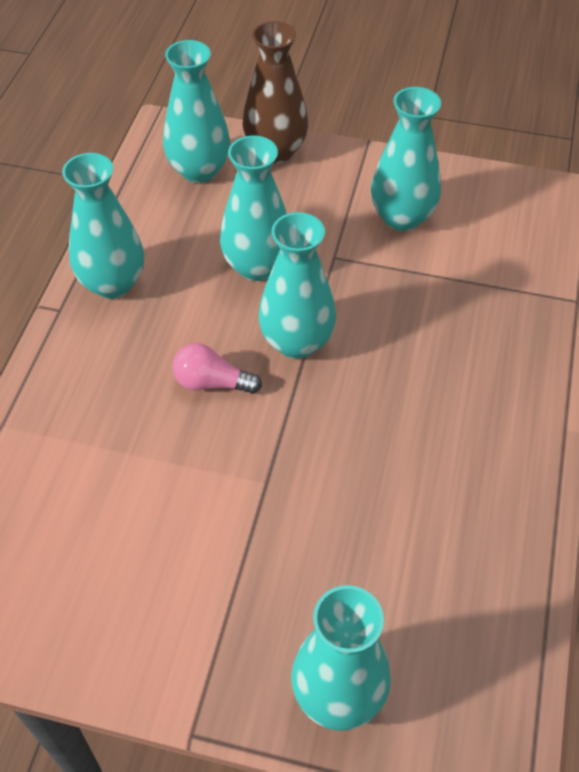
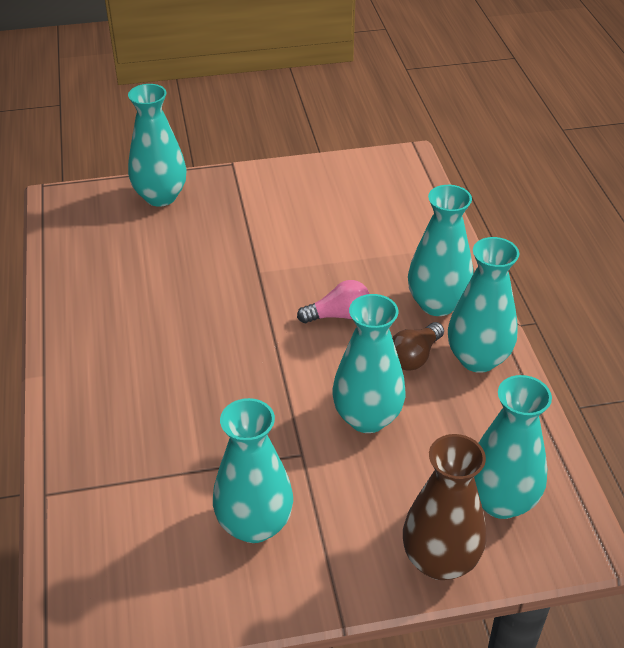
camera: 155 degrees right, 10 degrees down
(170, 307) = (414, 356): none -> brown light bulb
(297, 342) = (291, 365): turquoise vase -> turquoise vase (437, 304)

